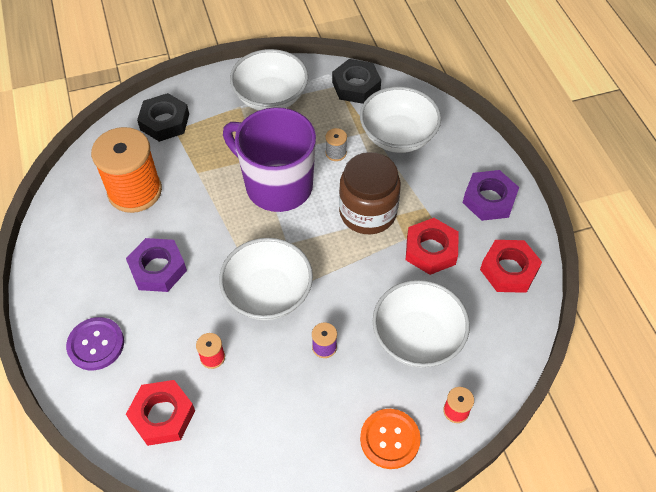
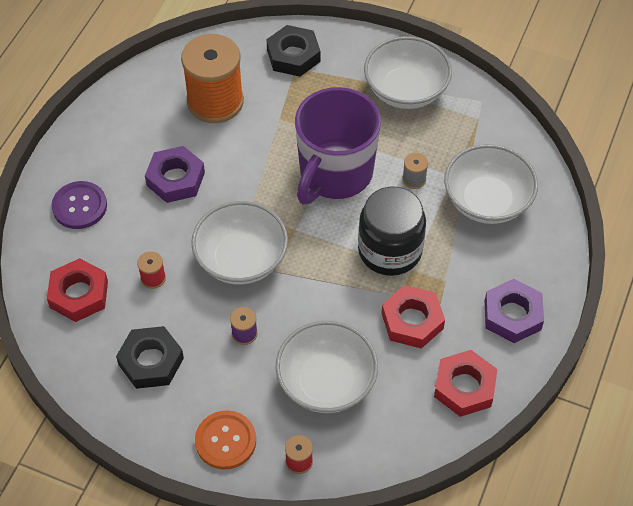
camera: 40 degrees right, 0 degrees up
(277, 185) = (335, 174): purple mug -> purple mug turned 135 degrees counterclockwise
(356, 86) = (495, 129): black nut -> black nut (151, 361)
(368, 212) = (390, 250): brown jar -> black jar

